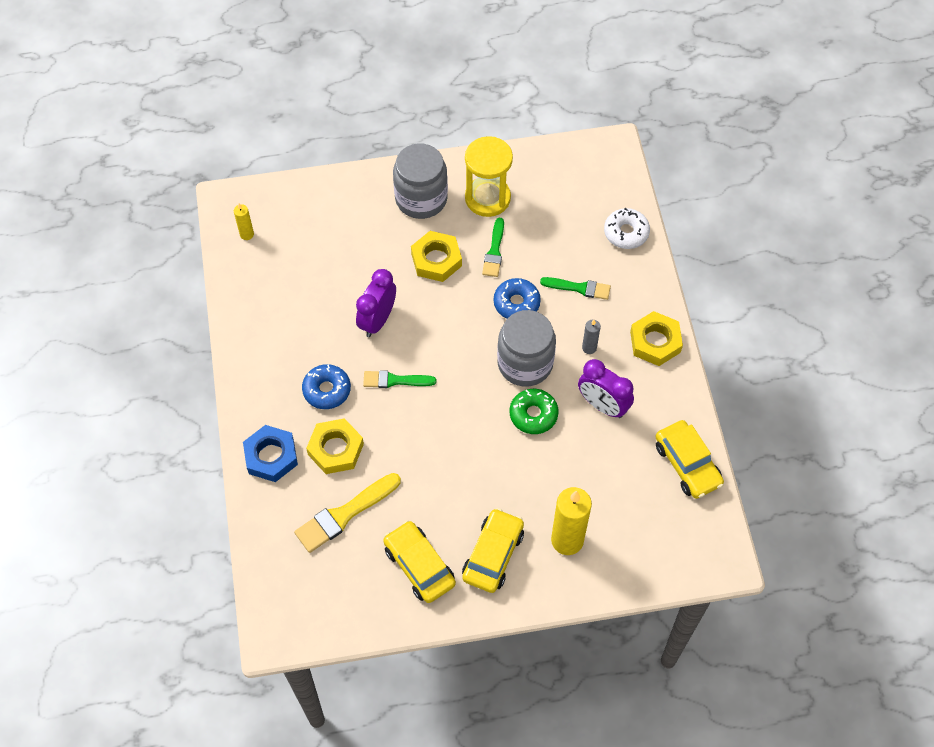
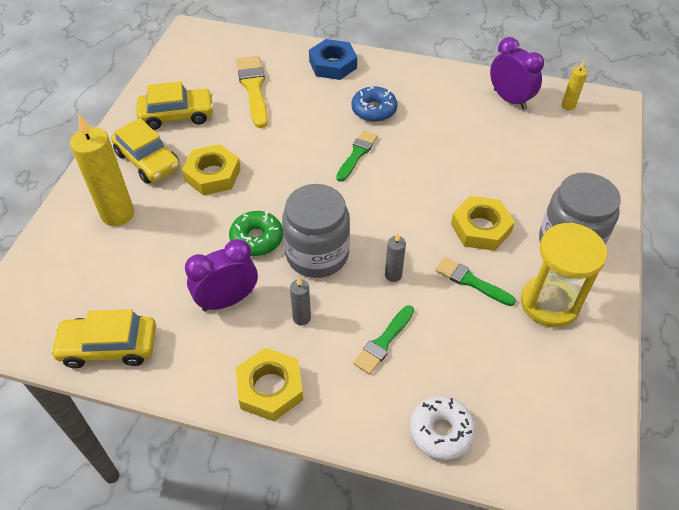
camera: 115 degrees right, 10 degrees down
(335, 449) = (314, 99): yellow nut -> yellow nut (212, 174)
(377, 320) = (429, 162): purple clock -> purple clock (509, 99)
(516, 303) = (393, 275): blue donut -> grey candle

